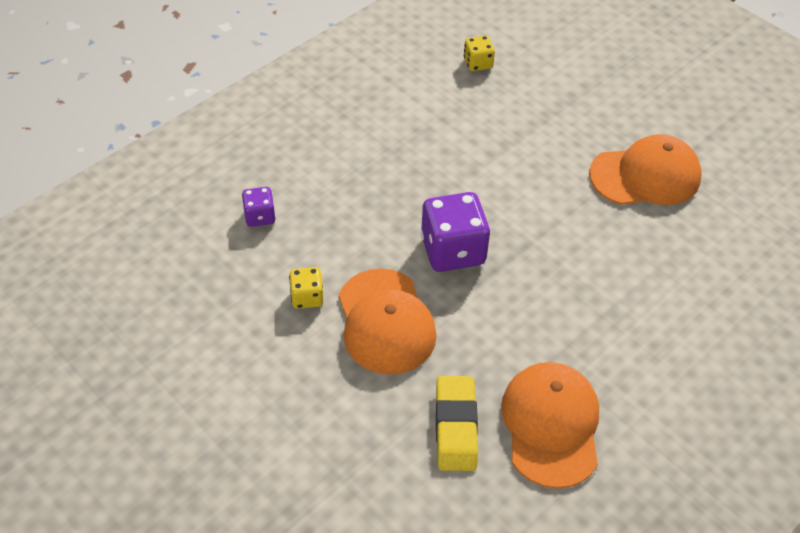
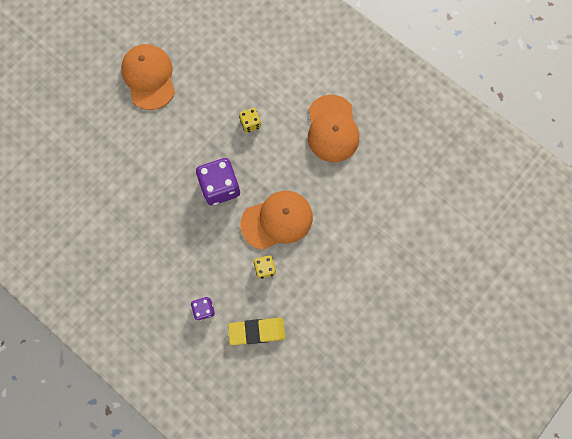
camera: 95 degrees left, 25 degrees up
(455, 426) = (340, 176): yellow eraser -> yellow eraser (257, 331)
(478, 63) = (48, 183): yellow dice -> yellow dice (250, 124)
(551, 425) = (332, 129): orange cap -> orange cap turned 90 degrees counterclockwise

